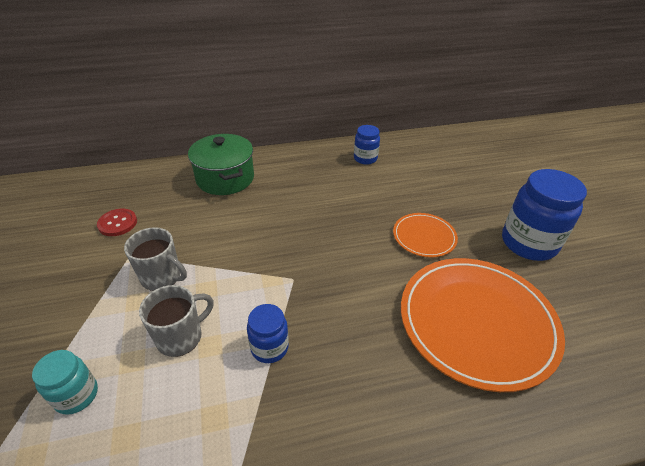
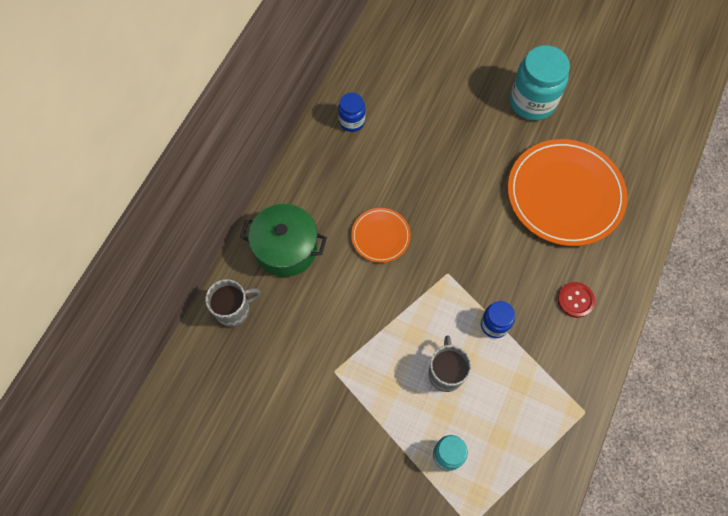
camera: 50 degrees left, 25 degrees up
(117, 223) = (282, 364): red button -> red button (575, 300)
(162, 277) = (377, 358): grey mug -> grey mug (234, 310)
(424, 237) = (475, 159): orange plate -> orange plate (380, 236)
(528, 243) = (532, 102): blue jar -> turquoise jar

